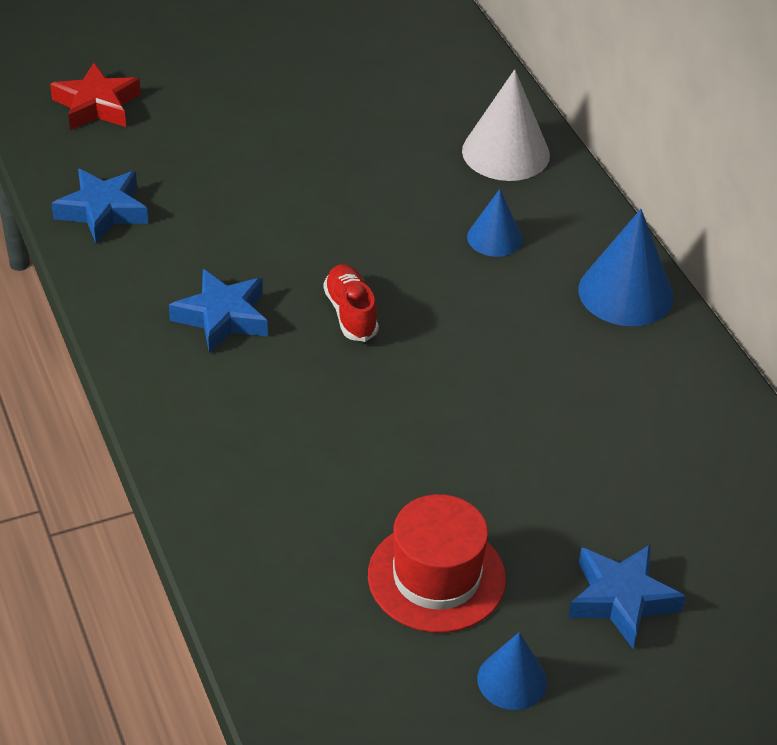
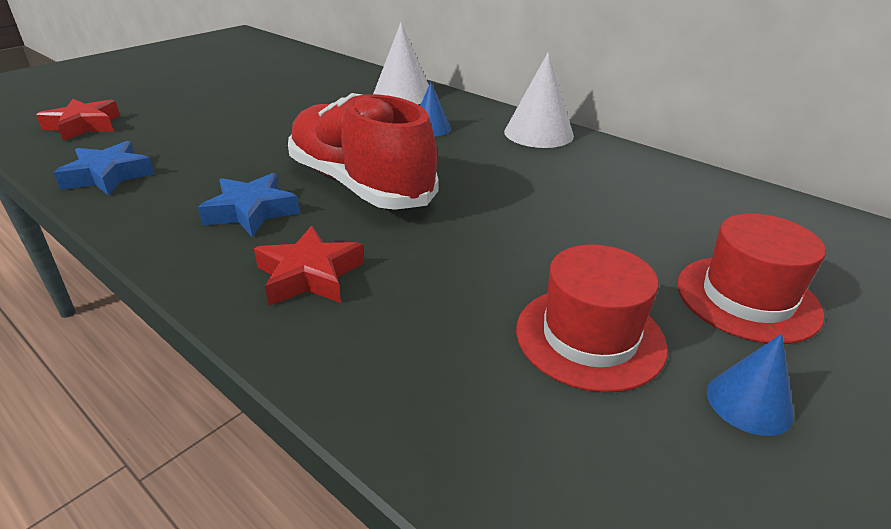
camera: 25 degrees left, 10 degrees down
(239, 420) = (309, 275): none -> red star
(350, 313) = (360, 184): red shoe -> red shoe, size x2.30
(621, 599) = (747, 298): blue star -> red hat
(625, 293) = (538, 133): blue cone -> white cone

